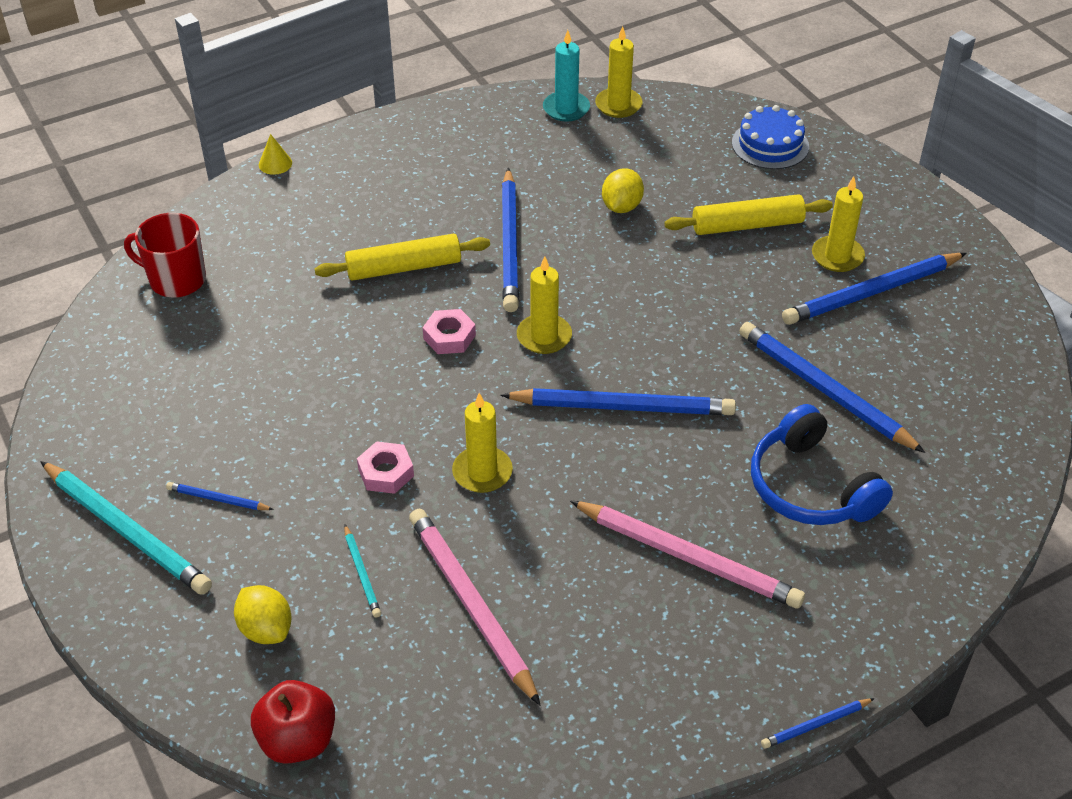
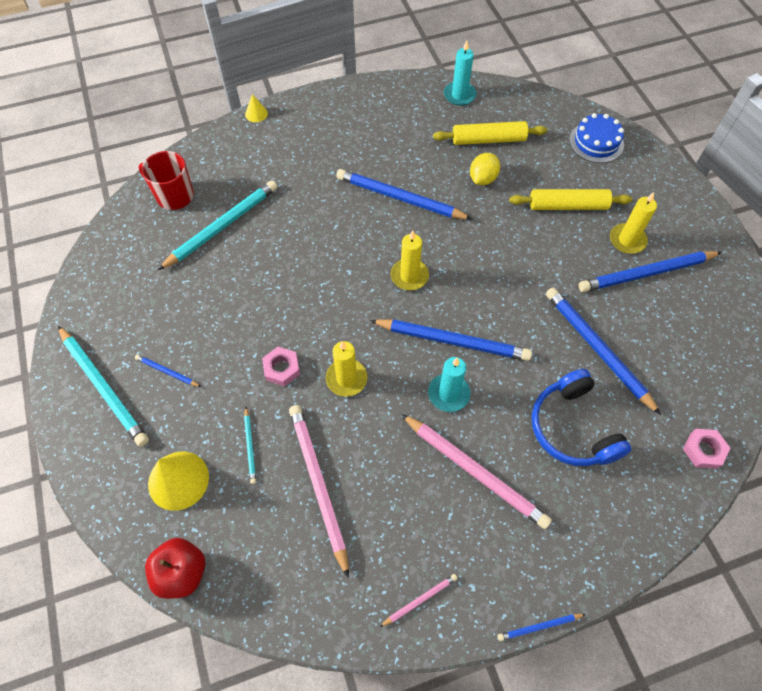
camera: 10 degrees right, 15 degrees up
(257, 309) = (222, 226): none -> turquoise pencil
(266, 629) = (178, 480): yellow lemon -> yellow cone
(403, 267) = (325, 207): yellow rolling pin -> yellow rolling pin (488, 140)
(449, 337) = (345, 267): pink nut -> pink nut (703, 450)
(509, 243) = (400, 198): blue pencil -> blue pencil turned 105 degrees clockwise
(618, 105) = (496, 97): yellow candle -> none
(631, 470) = (448, 394): none -> turquoise candle
(645, 720) = (420, 600): none -> pink pencil

